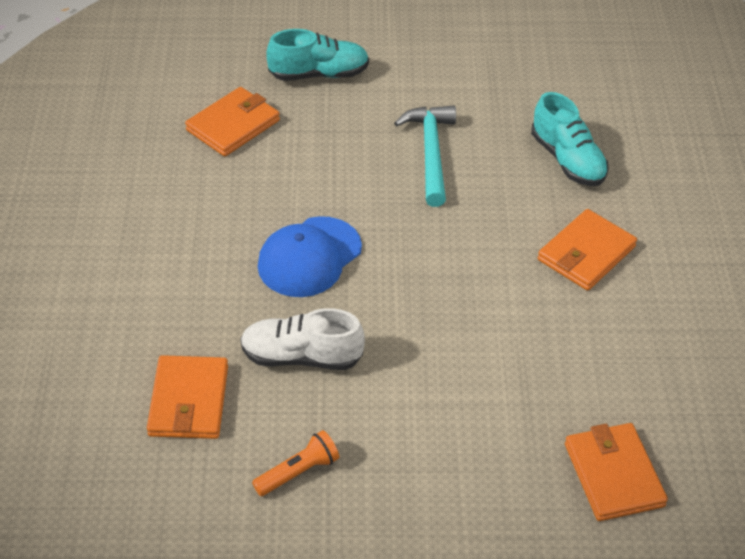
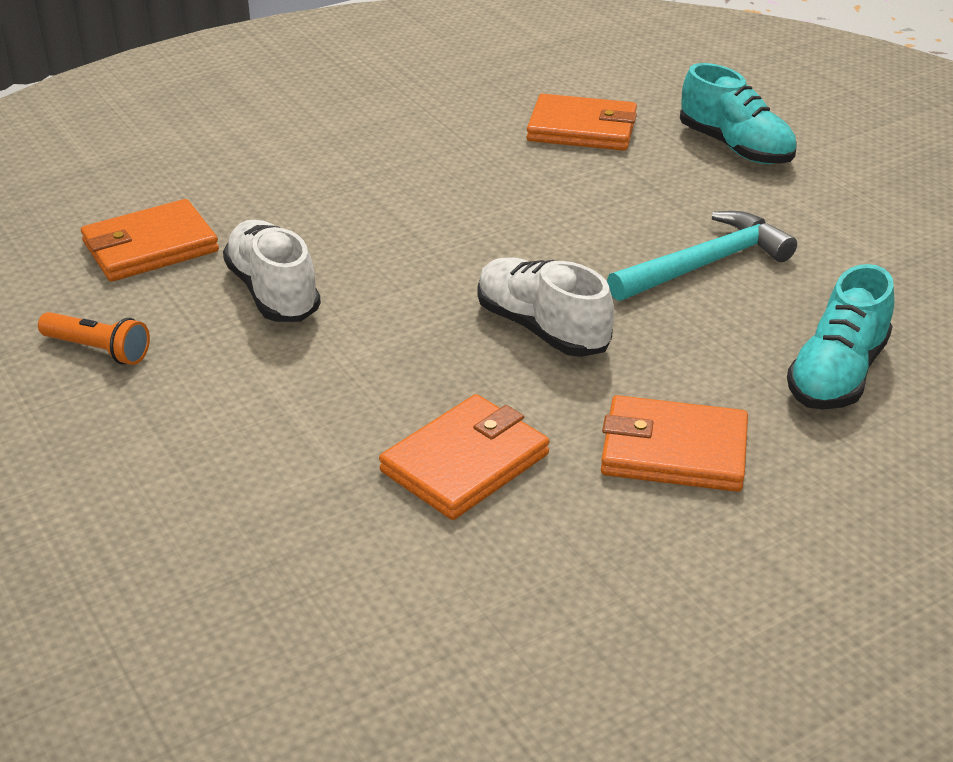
camera: 60 degrees right, 10 degrees down
(309, 257) = (432, 244): blue cap -> none
(440, 251) = (542, 328): none -> white shoe
(613, 475) = (274, 614): orange wallet -> orange wallet (465, 462)

